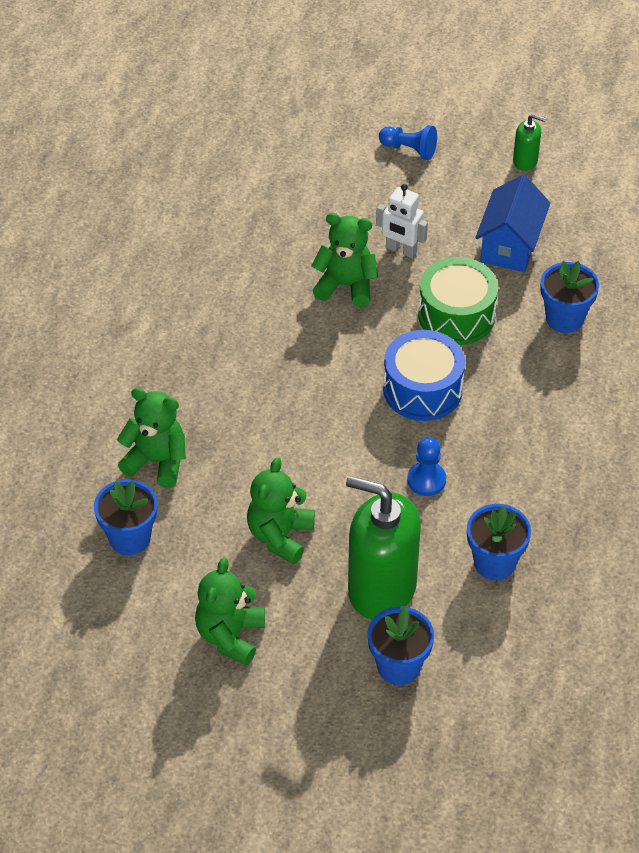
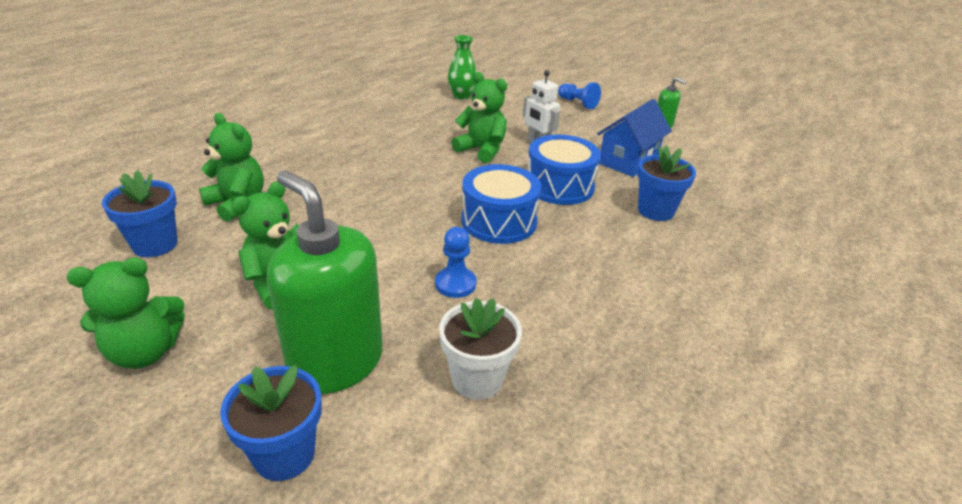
camera: 20 degrees right, 15 degrees down
(230, 635) = (145, 352): green teddy bear -> green teddy bear turned 150 degrees counterclockwise
(262, 186) = (461, 96): none -> green vase
(456, 315) = (559, 186): green drum -> blue drum
(494, 562) = (477, 379): blue flower pot -> white flower pot

